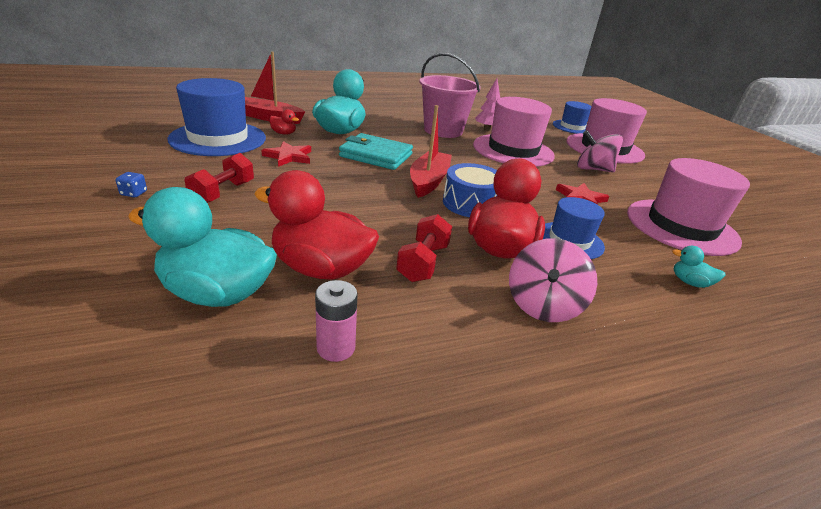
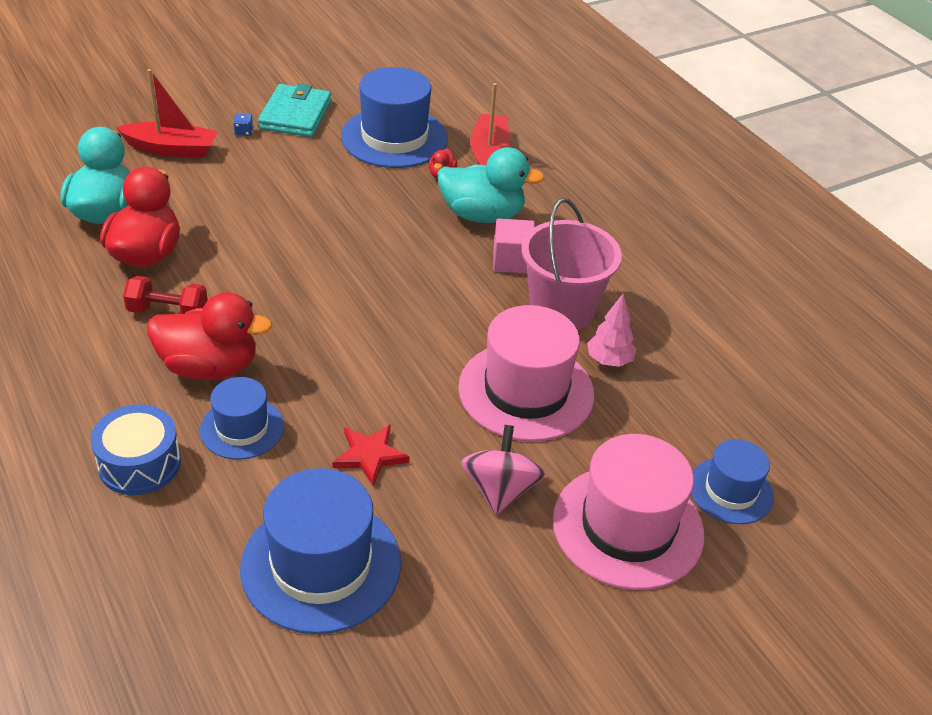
camera: 80 degrees right, 10 degrees up
(223, 193) = (264, 174): red dumbbell -> none
(289, 156) = (372, 192): red star -> none
(336, 347) = (48, 277): pink battery -> none
(376, 155) = (415, 255): turquoise wallet -> turquoise wallet (295, 115)
(393, 133) = (512, 261): none -> pink cube
(428, 181) = (357, 305): red boat -> red boat (171, 149)
(471, 203) = (308, 343): blue drum -> blue drum (140, 463)
(543, 305) = (111, 393): pink spinning top -> none
(681, 226) = (321, 565): pink hat -> blue hat
(689, 282) = (170, 530): turquoise duck -> none

